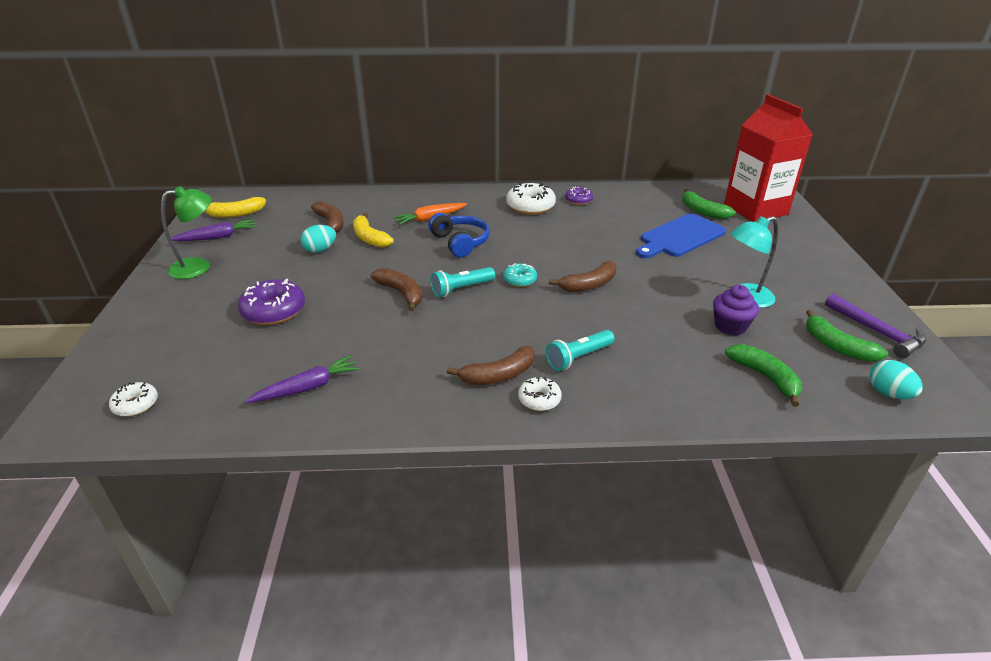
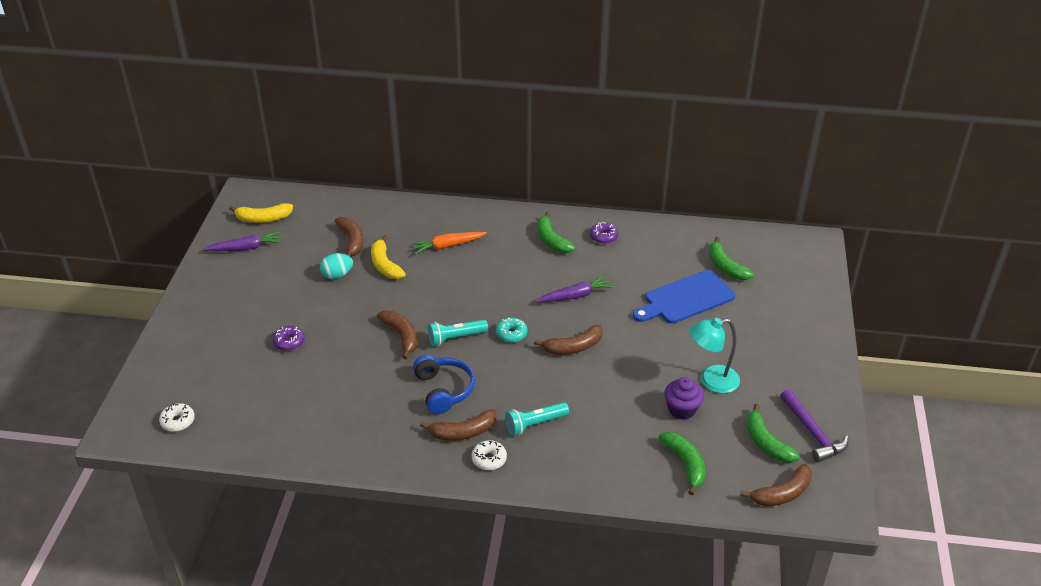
camera: 10 degrees right, 5 degrees up
(198, 267) = (227, 283): green lamp -> none
(274, 311) = (289, 342): purple donut -> purple donut, size x0.57
(307, 387) = (308, 423): purple carrot -> purple carrot (575, 296)
(460, 242) = (469, 281): blue headphones -> blue headphones (444, 390)
(530, 206) = (551, 240): white donut -> green banana
(755, 209) = (782, 270): red carton -> none
(888, 393) = (782, 493): turquoise egg -> brown banana

